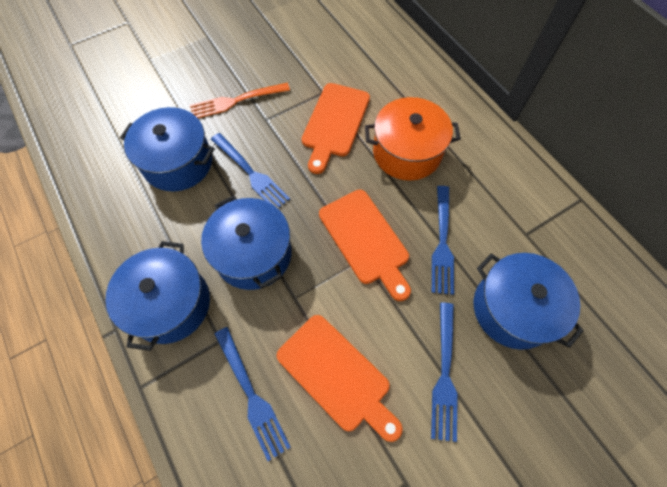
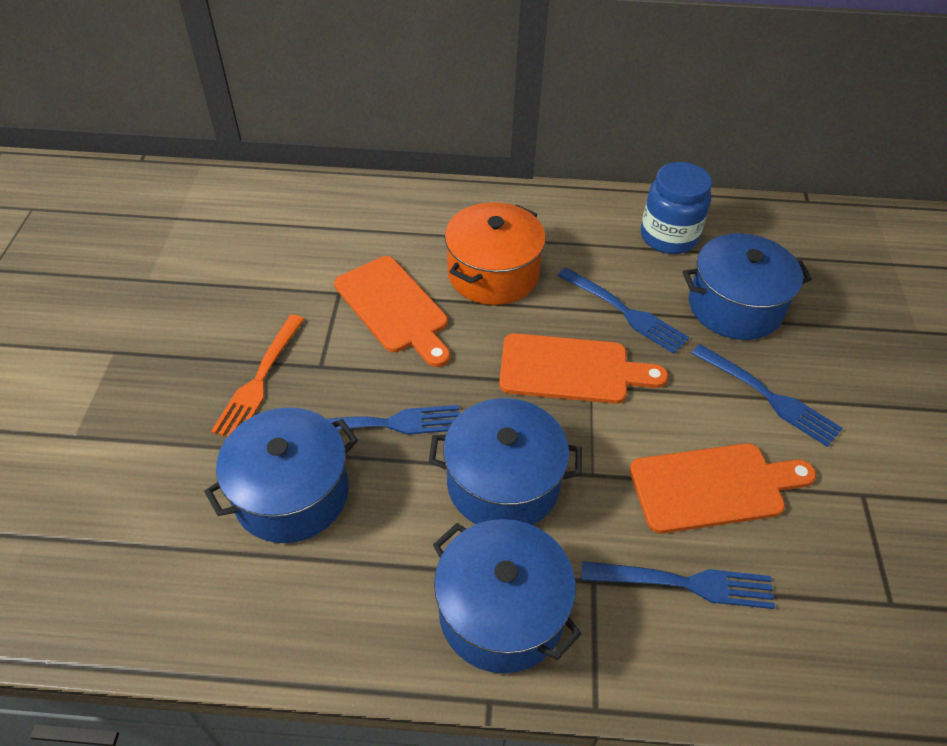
camera: 55 degrees left, 15 degrees down
(541, 230) = (668, 237): none -> blue jar

